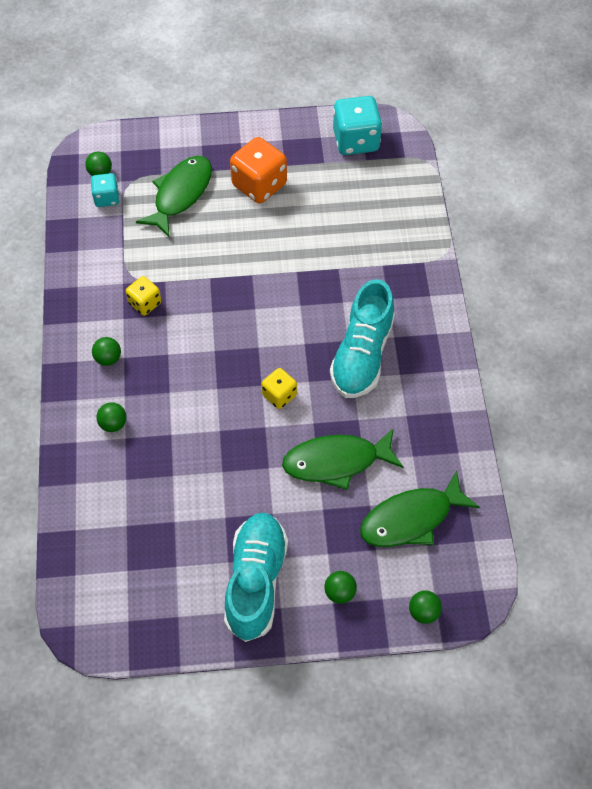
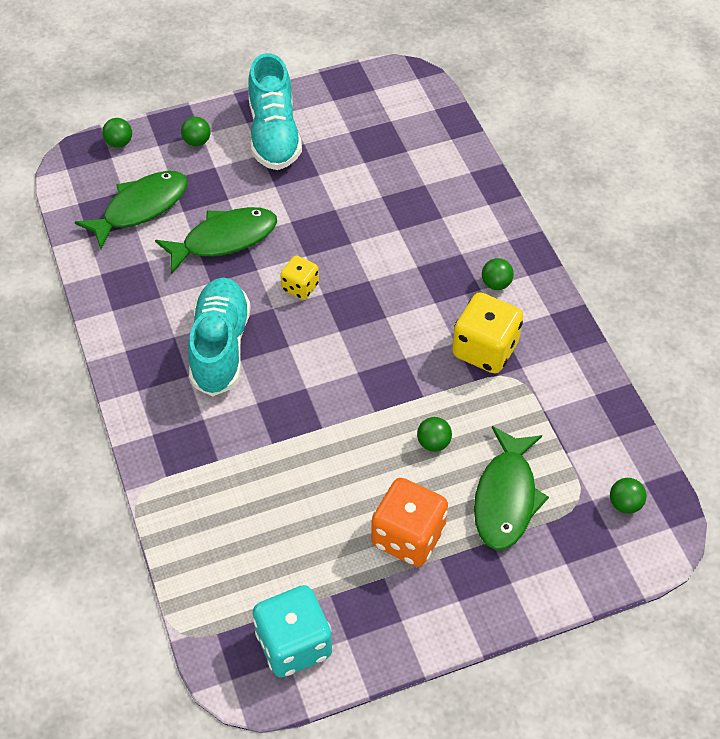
camera: 165 degrees right, 5 degrees down
(107, 198) = (597, 469): turquoise dice -> none
(113, 424) = (459, 226): green ball -> green ball (433, 443)
(145, 303) = (485, 349): yellow dice -> yellow dice, size x1.77

